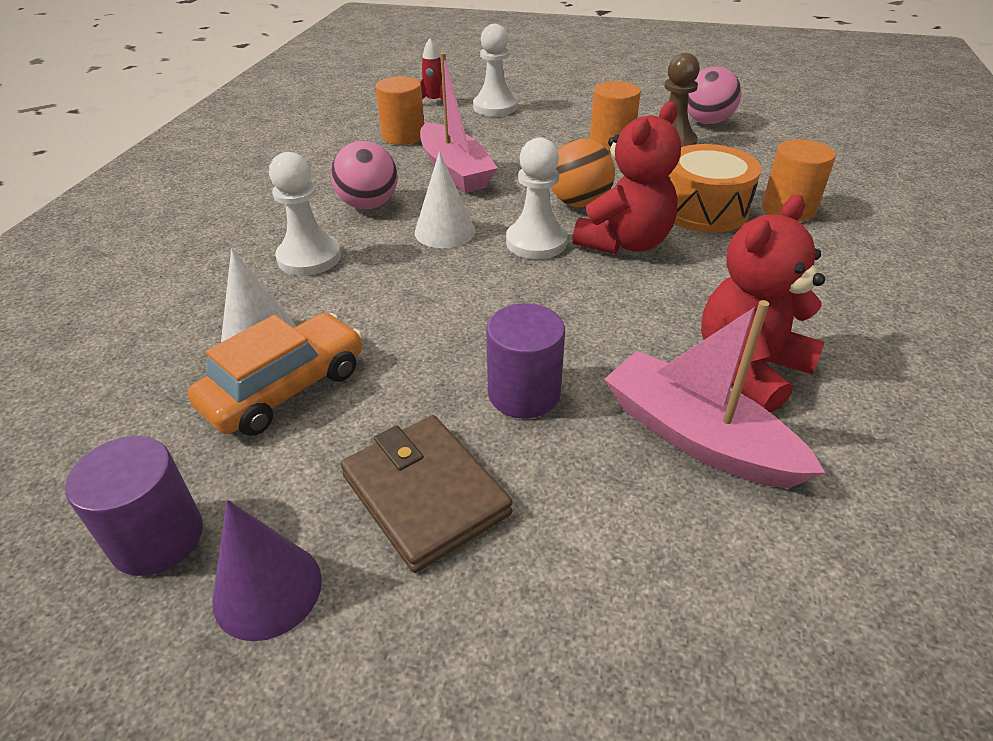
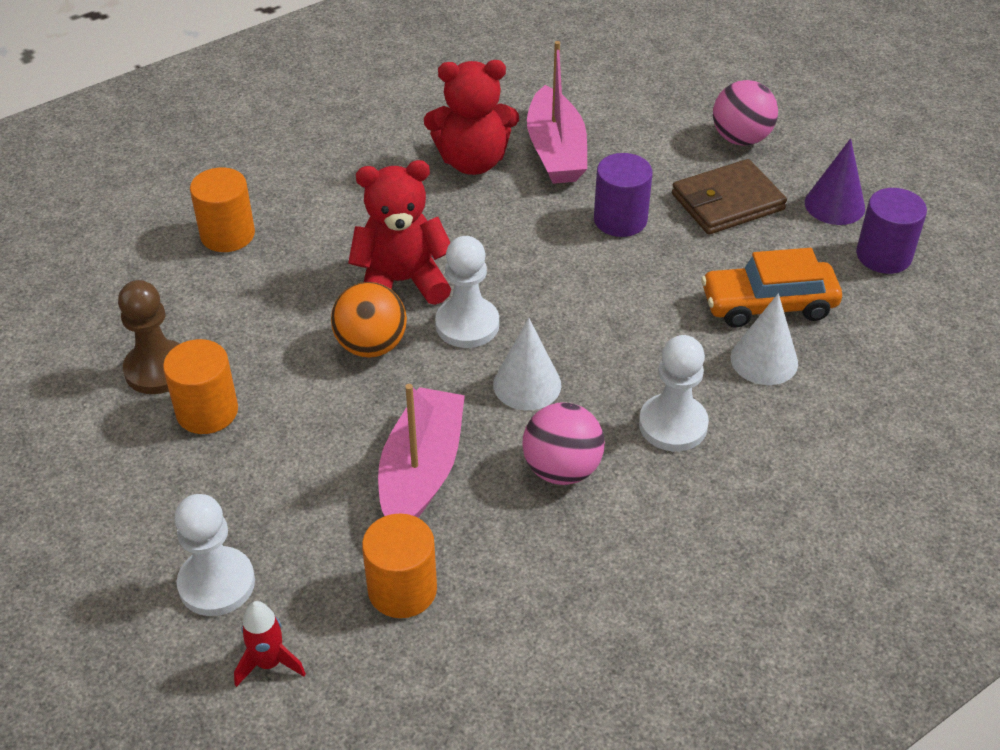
camera: 140 degrees left, 5 degrees up
(425, 494) = (727, 202): brown wallet -> brown wallet turned 60 degrees clockwise
(703, 209) = (288, 274): orange drum -> none
(707, 122) = (62, 377): pink ball -> pink ball (741, 138)

